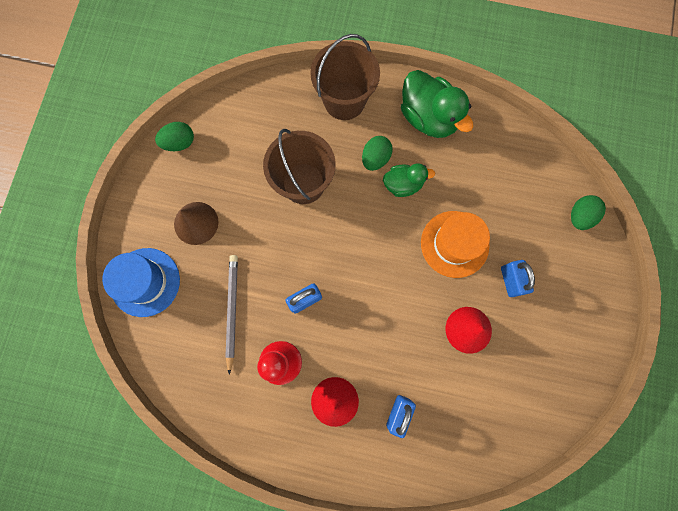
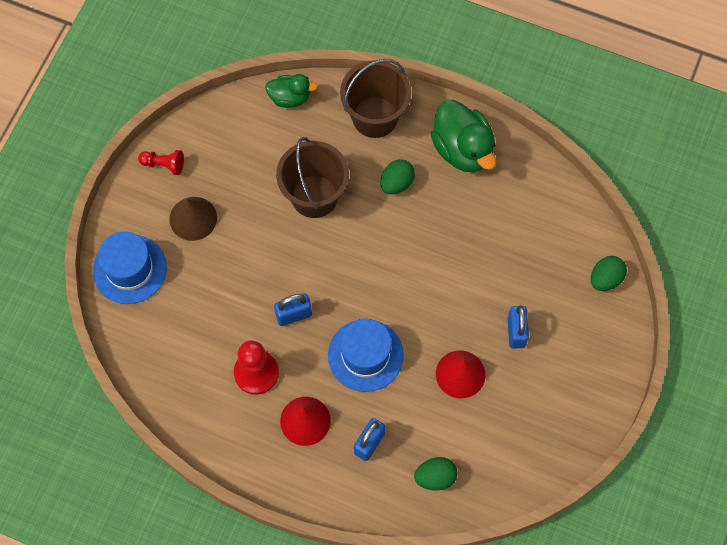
camera: 10 degrees right, 10 degrees down
(160, 176) = (164, 165): none -> red pawn
(180, 143) = (190, 133): green egg -> green egg (435, 477)
(232, 311) = (215, 313): grey pencil -> none
(378, 327) = (365, 355): none -> blue hat
(403, 184) = (421, 215): green duck -> green duck (290, 97)
(454, 244) = (464, 285): orange hat -> none

